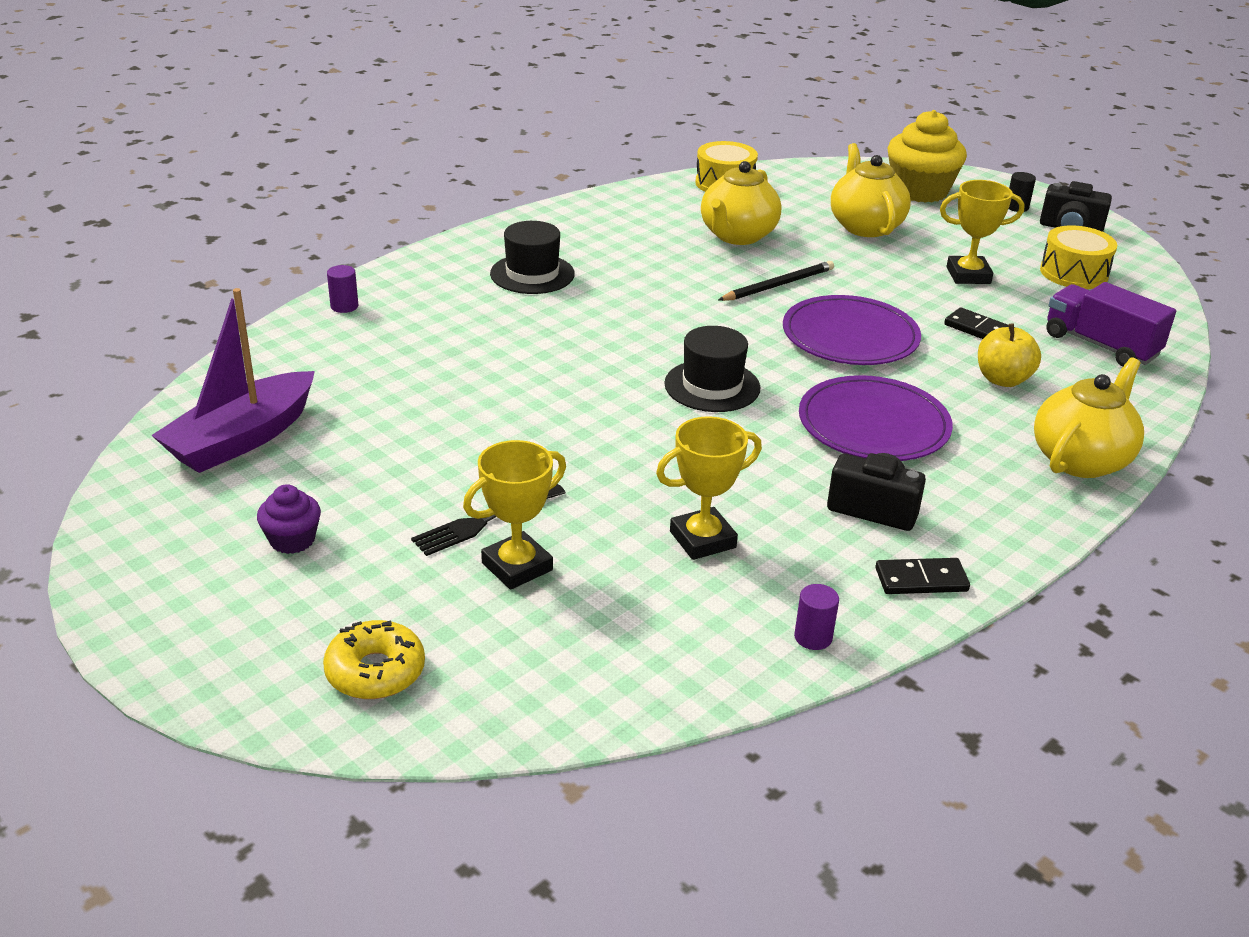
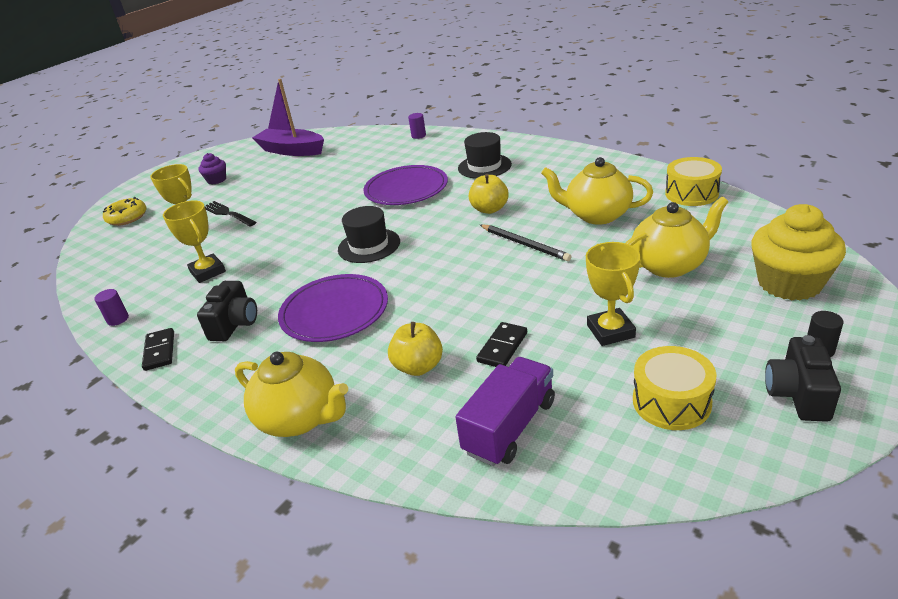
camera: 85 degrees right, 0 degrees up
(671, 291) = (489, 209): none -> yellow apple
(850, 336) = (458, 285): purple plate -> purple plate (406, 189)

